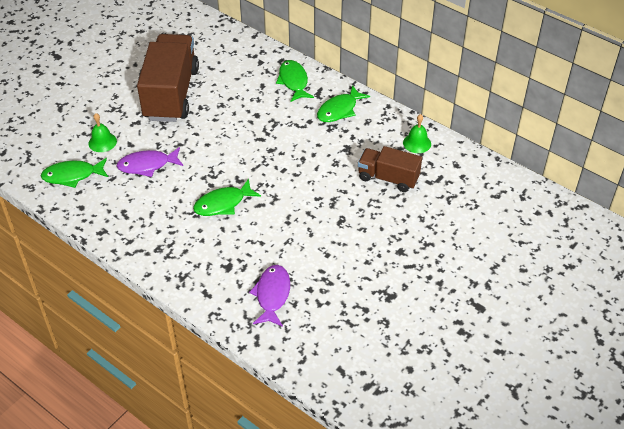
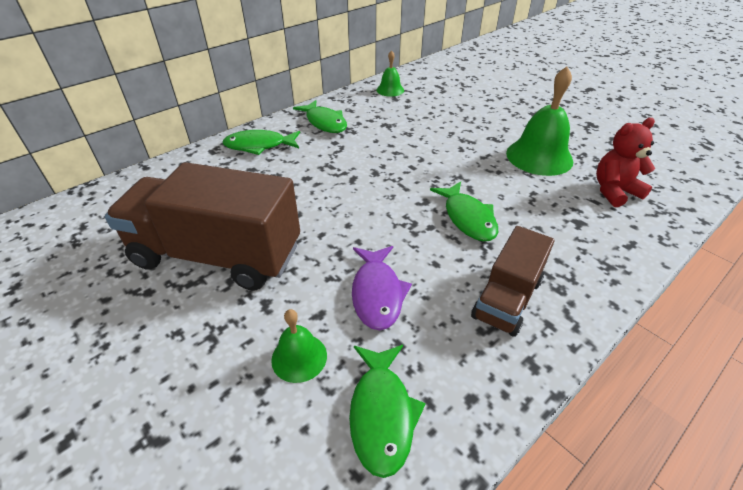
camera: 80 degrees left, 5 degrees down
(272, 295) = (614, 191): purple fish -> red teddy bear
(316, 250) = (539, 157): none -> green bell
(388, 178) = (435, 108): brown truck -> brown truck (507, 298)

